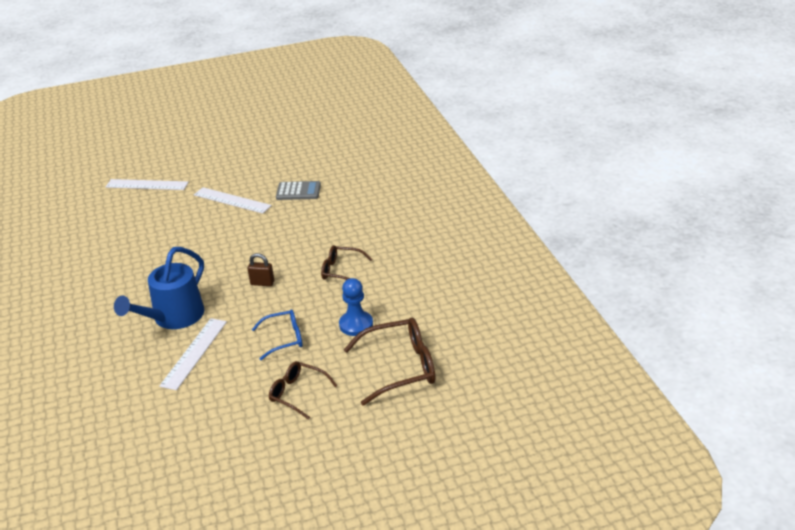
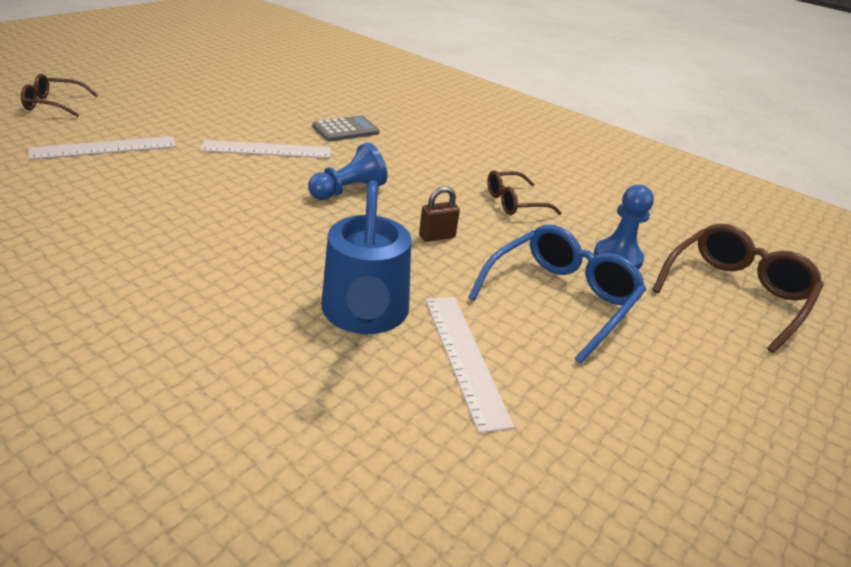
camera: 40 degrees left, 0 degrees up
(247, 240) = (348, 191): none -> blue pawn
(284, 339) = (561, 298): blue glasses -> blue glasses, size x1.63
(297, 393) = (680, 366): brown glasses -> brown glasses (54, 104)

